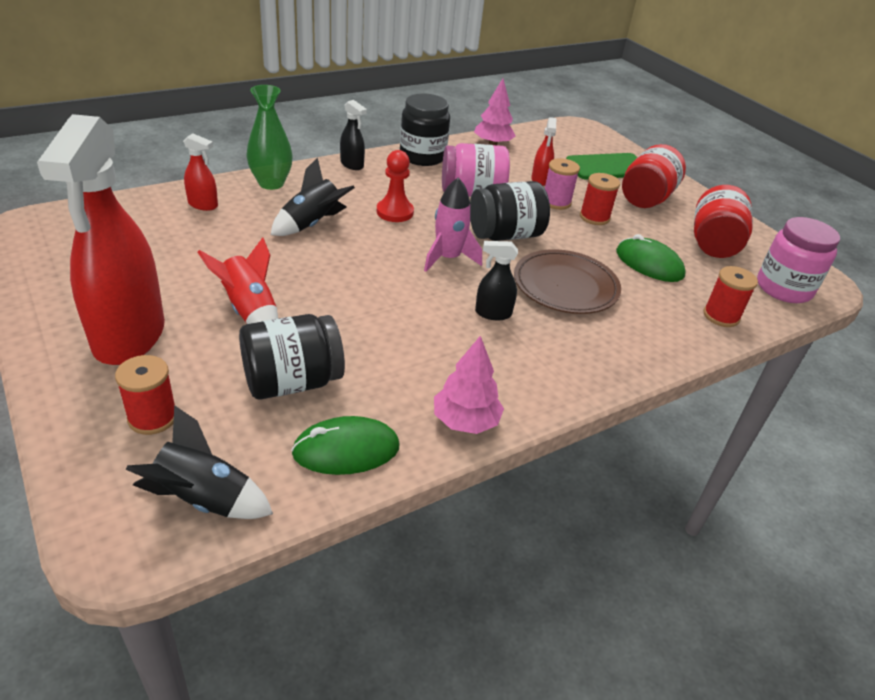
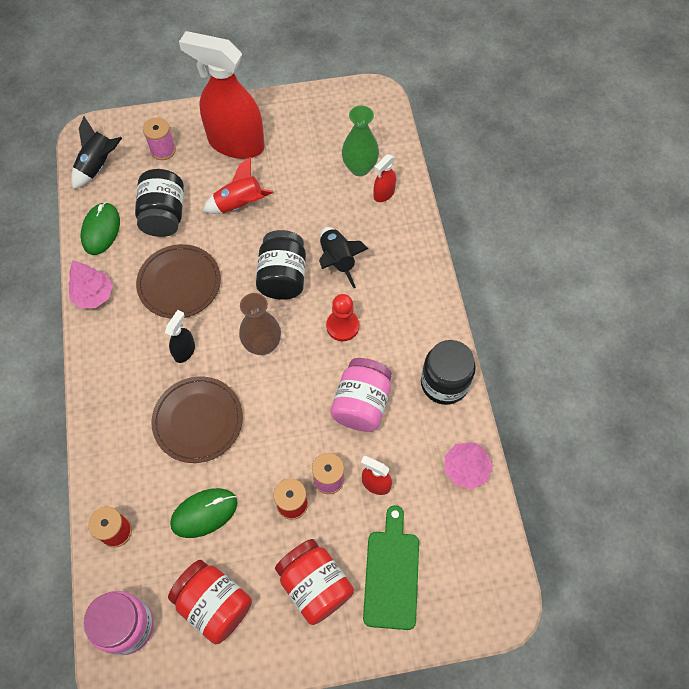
camera: 115 degrees right, 25 degrees up
(152, 417) = (163, 150): red spool -> pink spool
(271, 183) = (410, 244): green vase -> green vase (359, 168)
(352, 165) = (435, 314): black spray bottle -> none
(402, 339) = (179, 283): none -> brown plate
(448, 258) = (262, 345): pink rocket -> brown vase
(505, 235) = (284, 404): black jar -> black jar (283, 277)

